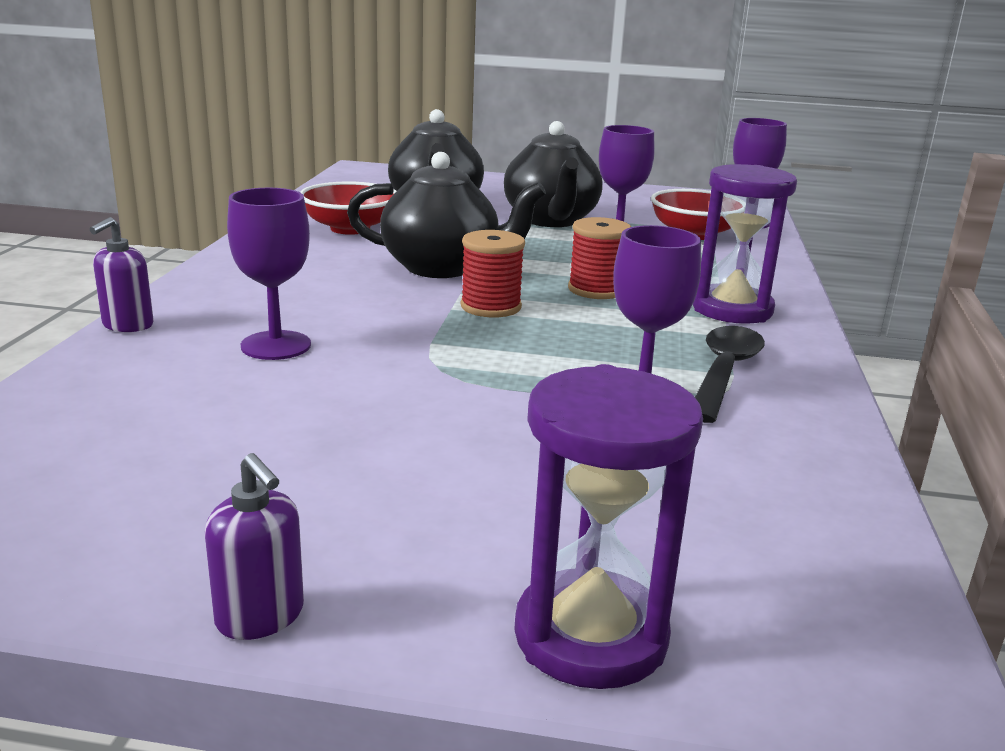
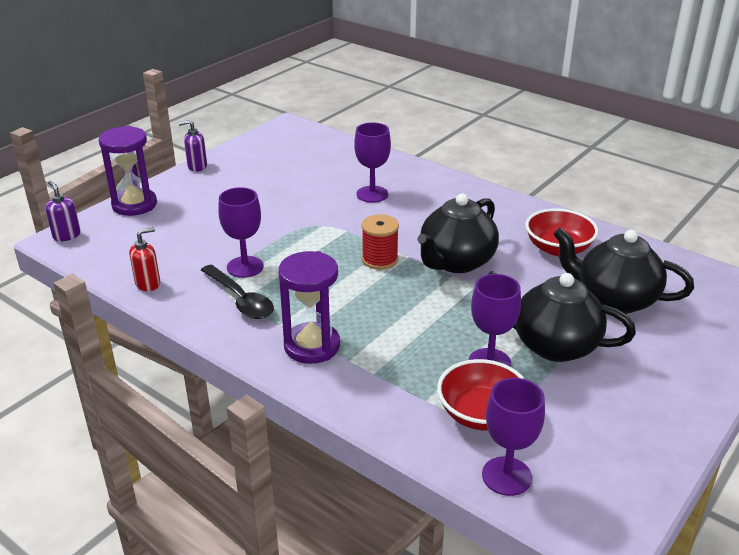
camera: 120 degrees right, 10 degrees up
(127, 325) = (420, 167): purple soap dispenser -> purple soap dispenser (66, 235)
(596, 290) = (382, 305): red spool -> none
(821, 466) = (148, 284): none -> red soap dispenser

